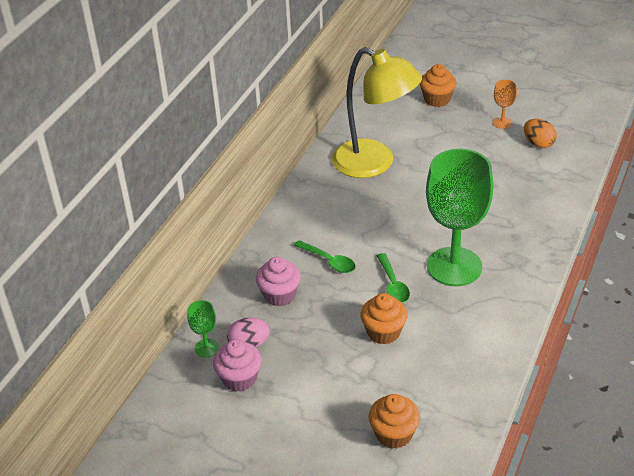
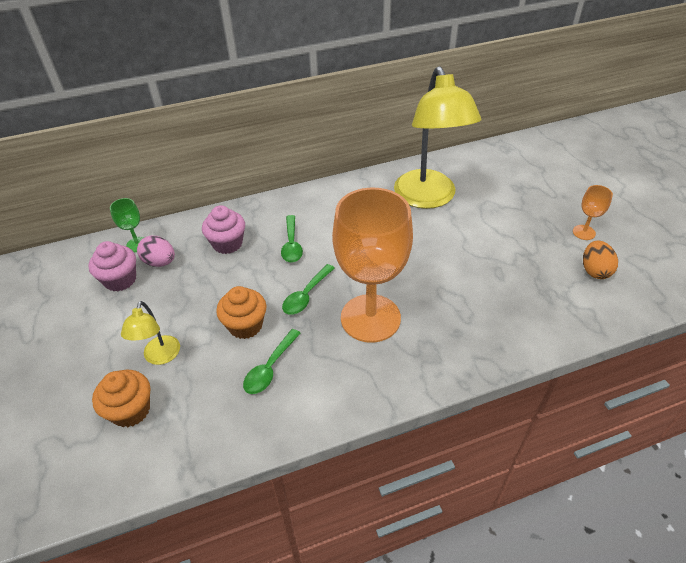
camera: 45 degrees right, 5 degrees up
(359, 394) = (160, 357): none -> yellow lamp
(437, 99) = (550, 181): orange cupcake -> none
(440, 341) = (270, 368): none -> green spoon
(454, 266) = (370, 318): green goblet -> orange goblet

